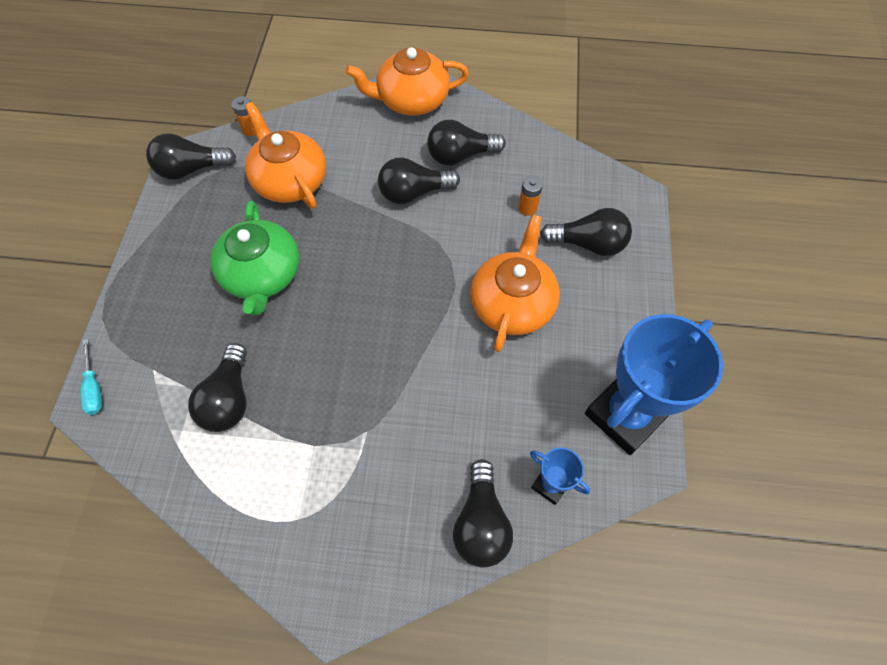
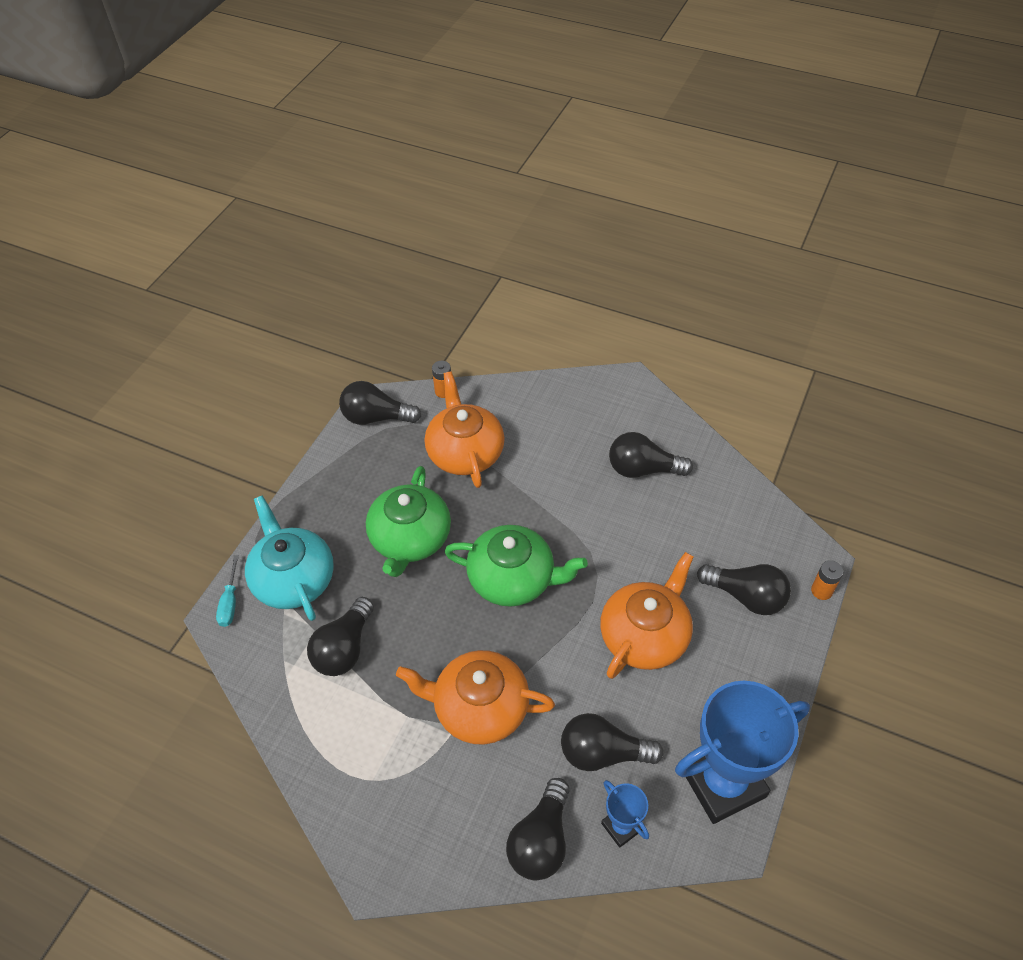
camera: 20 degrees right, 10 degrees down
(155, 346) = (293, 579): none -> turquoise teapot
(374, 285) = (513, 578): none -> green teapot
(411, 100) = (611, 399): orange teapot -> orange teapot (479, 707)
(413, 193) = (582, 496): black light bulb -> black light bulb (603, 753)
(527, 208) = (694, 542): orange battery -> orange battery (821, 591)

